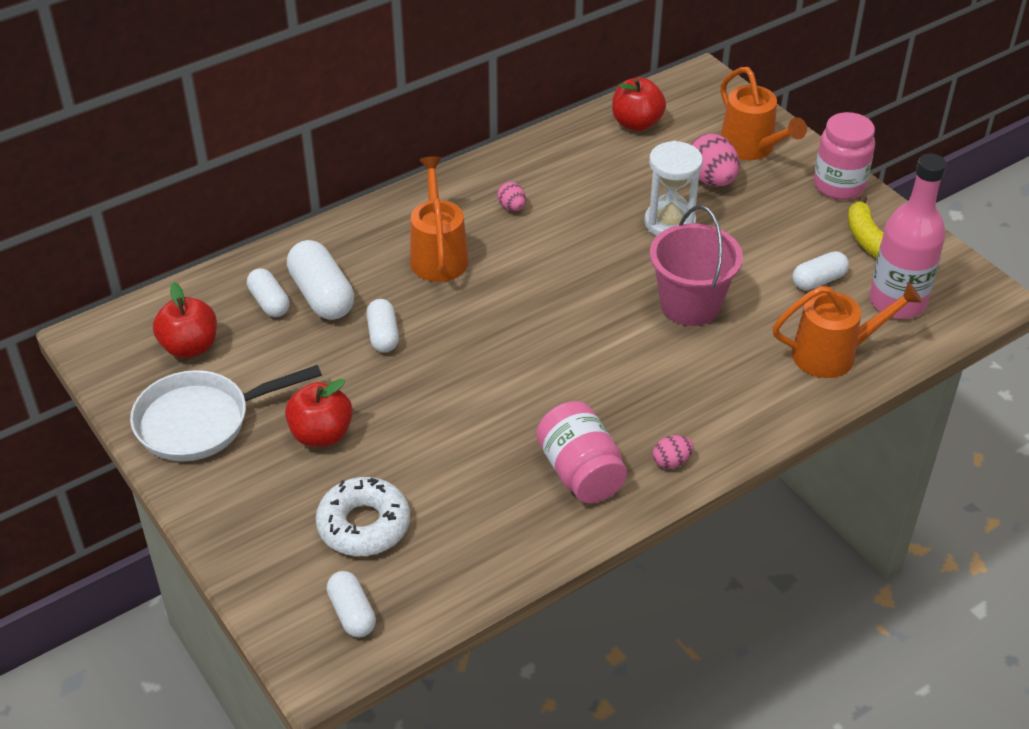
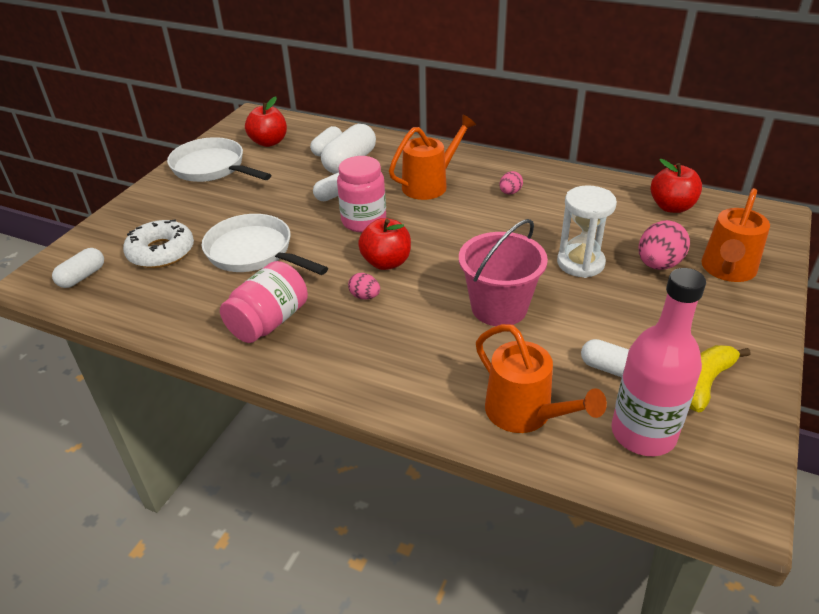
camera: 60 degrees right, 5 degrees down
(321, 434) = (230, 207): red apple -> red apple (386, 262)
(441, 443) = (254, 252): none -> white pan
(671, 462) = (313, 363): pink egg -> pink egg (365, 296)
(839, 185) = (753, 336): pink jar -> pink jar (364, 221)

